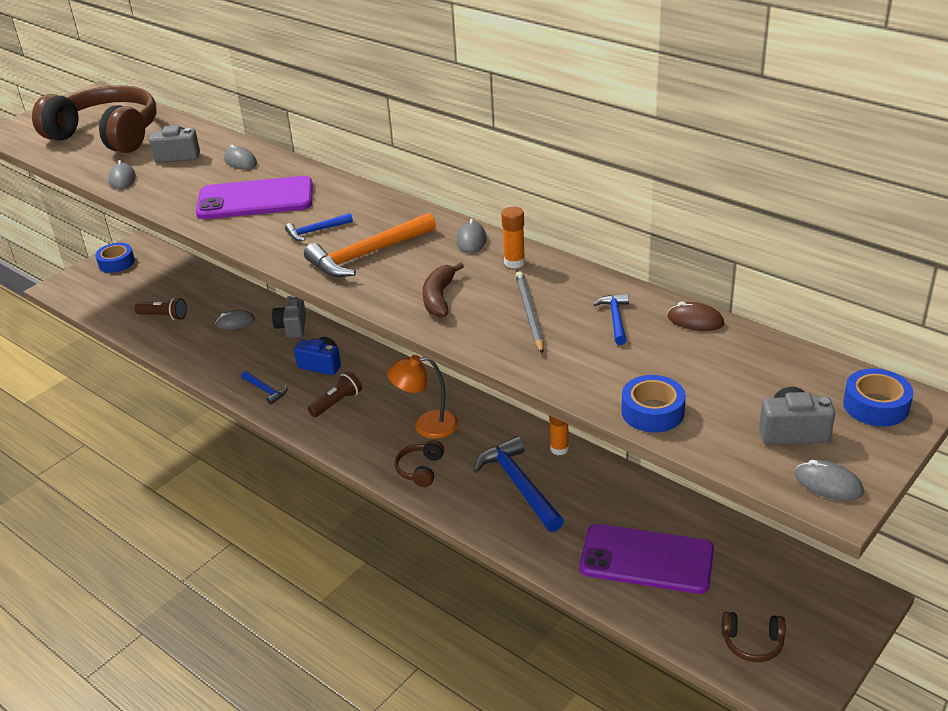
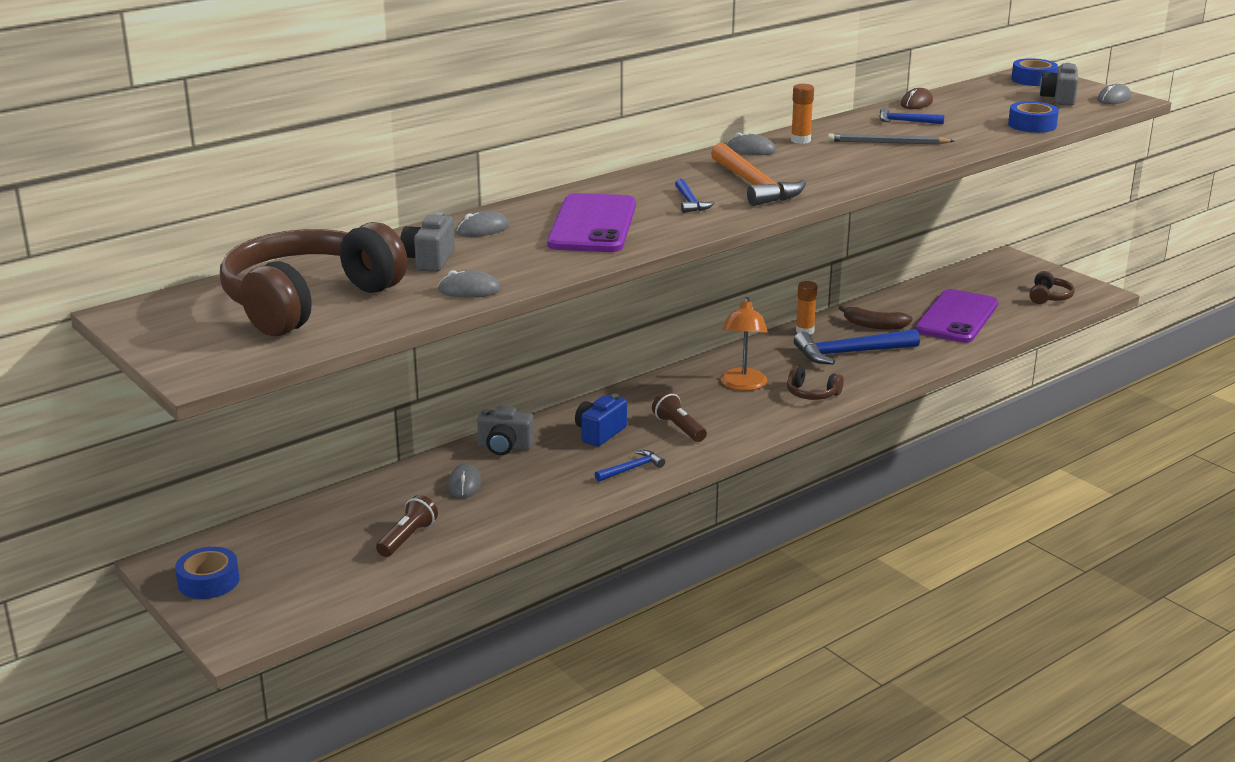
camera: 80 degrees left, 10 degrees down
(439, 298) = (848, 167): brown banana -> brown banana (874, 325)

